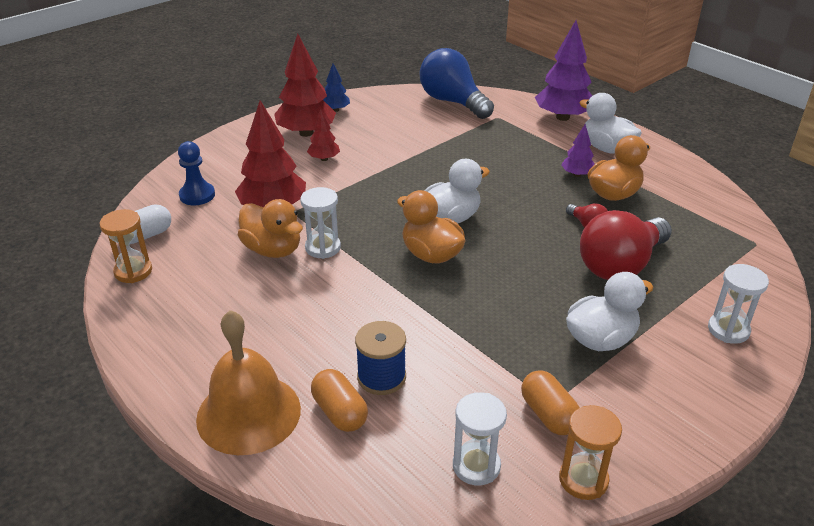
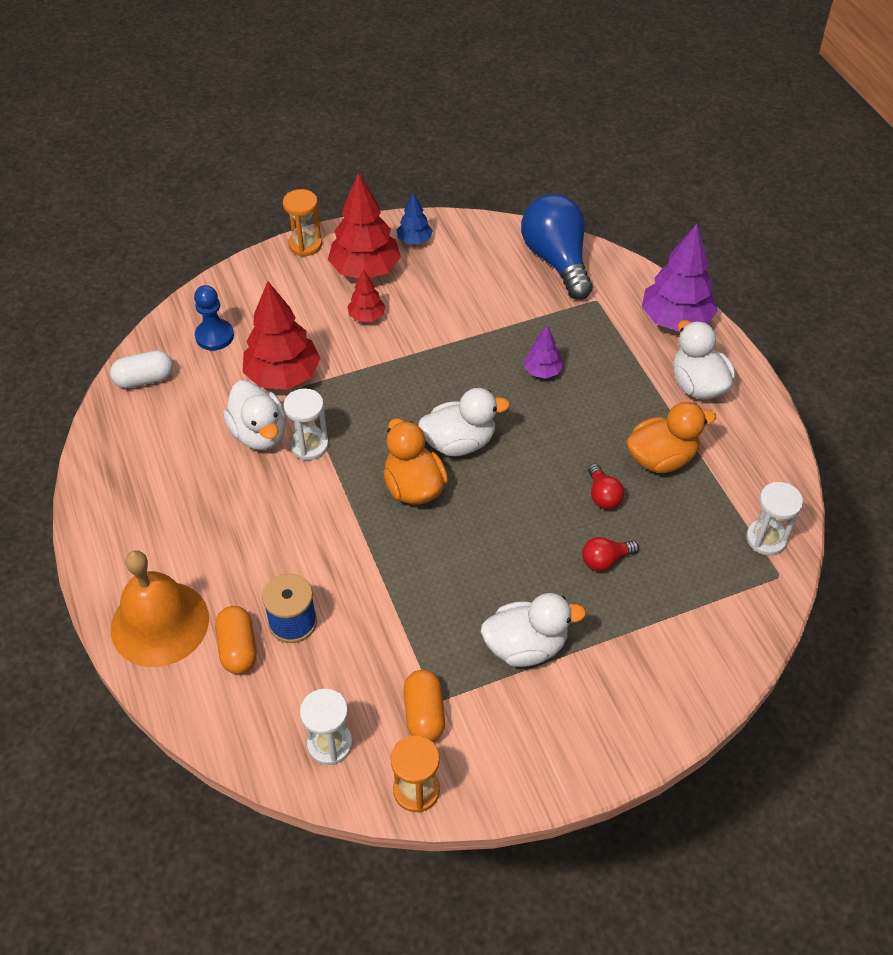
camera: 20 degrees right, 15 degrees up
(133, 271) = (118, 424): orange hourglass -> orange hourglass (305, 245)
(273, 250) = (259, 434): orange duck -> white duck
(577, 174) = (637, 417): purple tree -> purple tree (542, 371)
(620, 265) = (605, 560): red light bulb -> red light bulb, size x0.44
(728, 330) = (665, 677): white hourglass -> white hourglass (766, 539)

